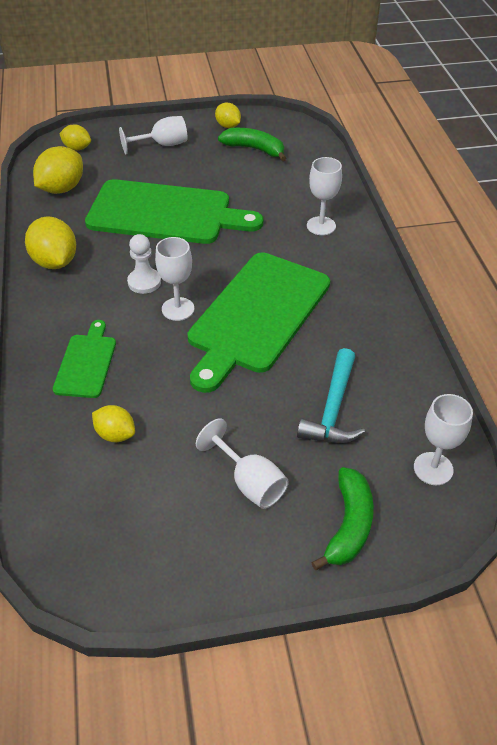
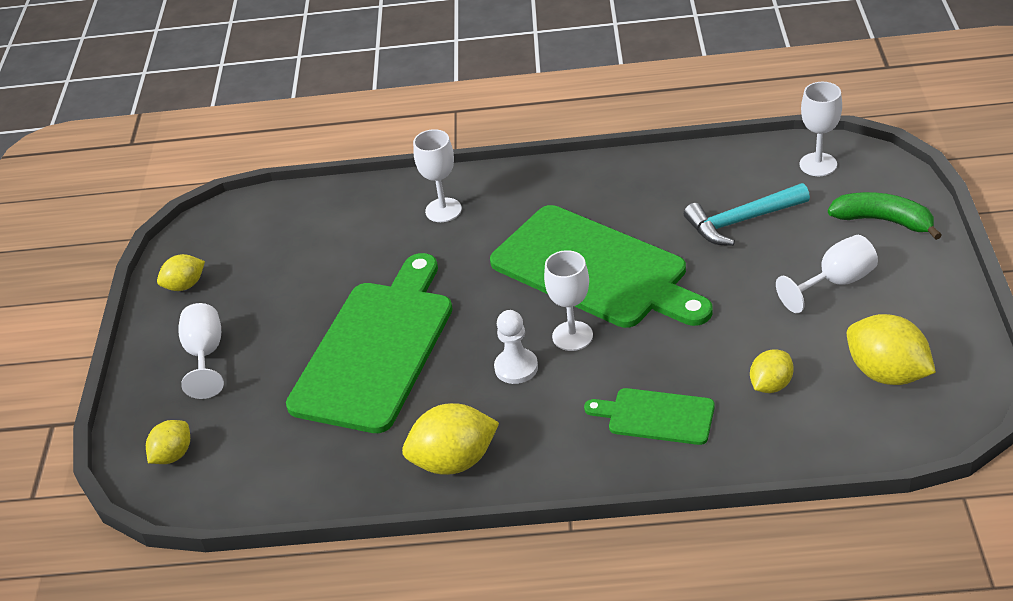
camera: 75 degrees left, 5 degrees down
(62, 189) = (279, 466): yellow lemon -> yellow lemon (887, 373)
(254, 149) = (256, 261): green banana -> none
(333, 409) = (741, 221): turquoise hammer -> turquoise hammer turned 135 degrees clockwise

